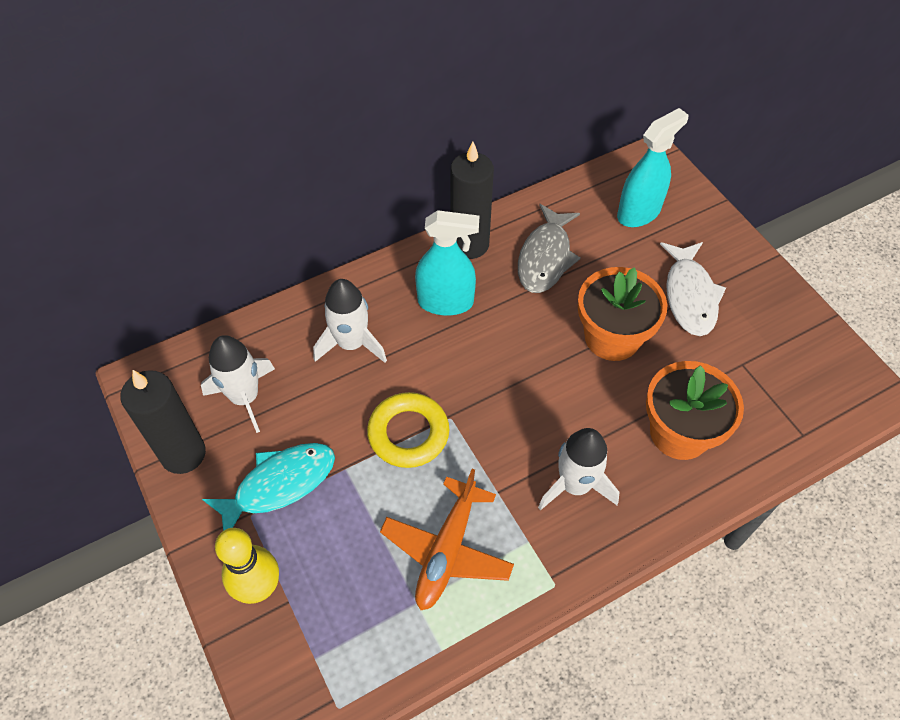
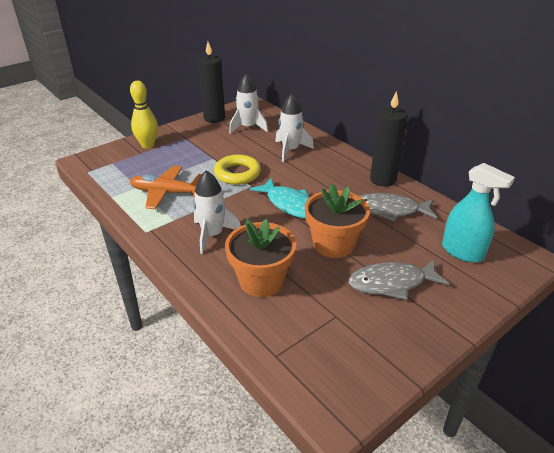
camera: 80 degrees right, 20 degrees down
(279, 484) = (201, 142): turquoise fish -> turquoise fish (290, 204)
(446, 302) = (332, 176): turquoise spray bottle -> none
(690, 296) = (391, 283): white fish -> grey fish

